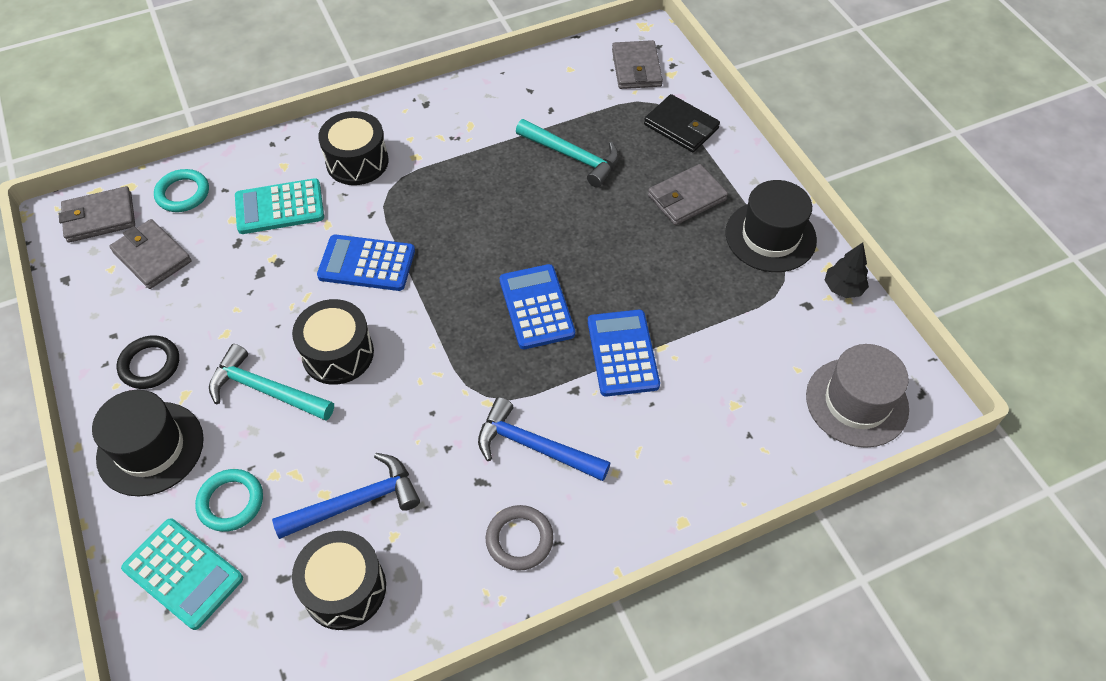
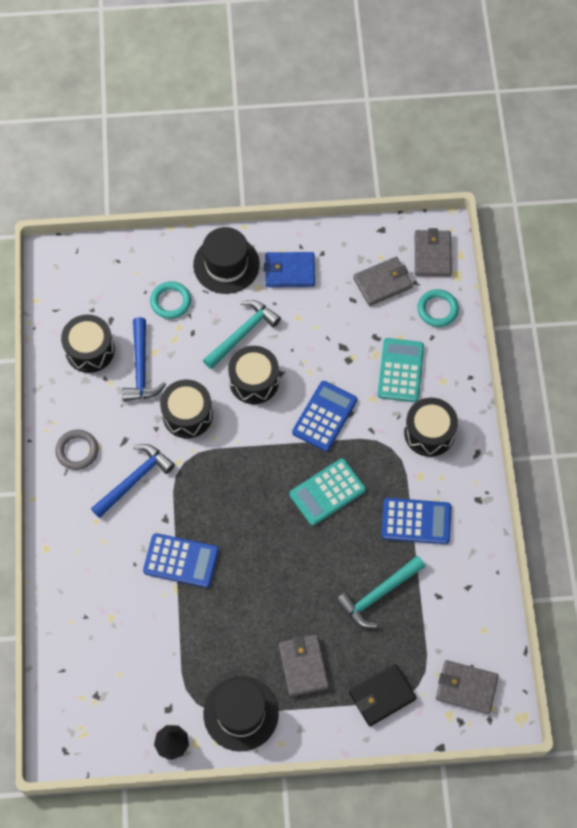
camera: 110 degrees right, 10 degrees up
(150, 365) = (289, 271): black ring -> blue wallet
(183, 573) = (136, 271): turquoise calculator -> turquoise calculator (327, 492)
(414, 415) = (187, 415): none -> black drum
(536, 307) = (242, 517): blue calculator -> blue calculator (416, 521)
(856, 402) = (78, 701): grey hat -> none

